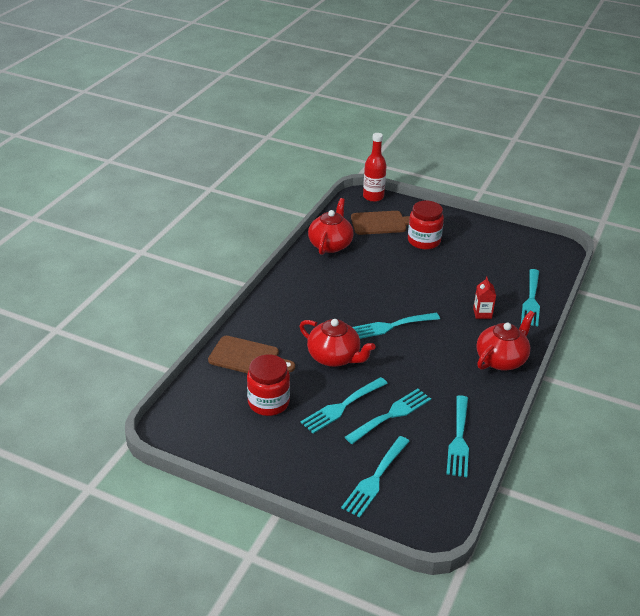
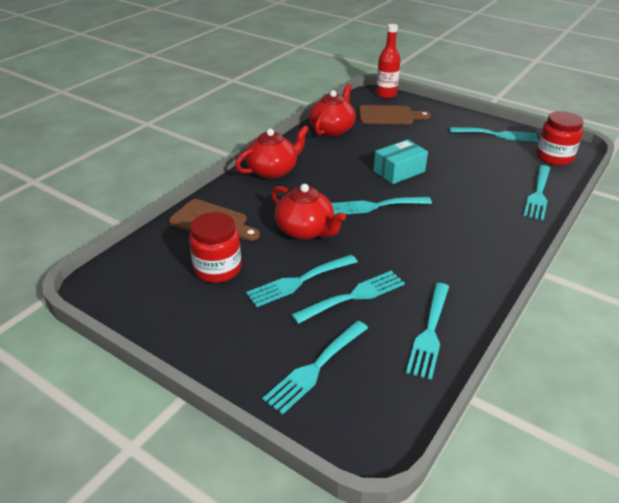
camera: 10 degrees right, 0 degrees up
(404, 287) = (399, 171): none -> turquoise box
(424, 241) = (429, 133): red jar -> red jar (554, 157)
(482, 313) = (480, 202): red carton -> none
(488, 237) = (497, 135): none -> turquoise fork
(501, 359) = (496, 250): red teapot -> red teapot (273, 171)

